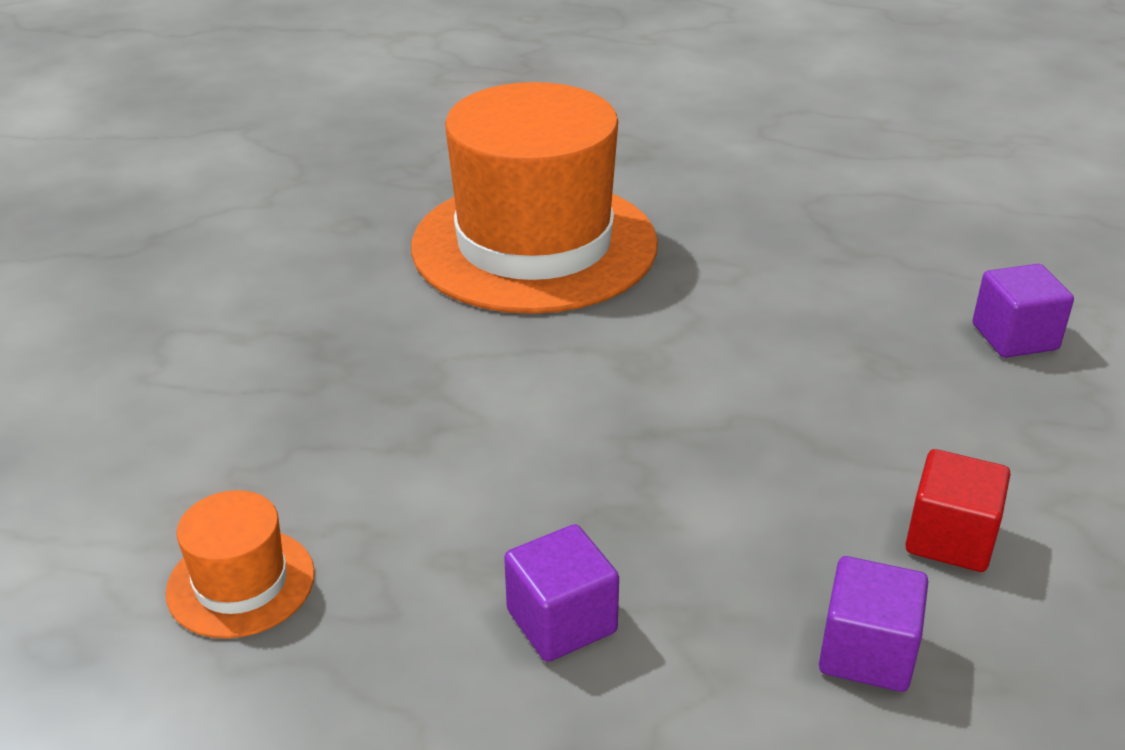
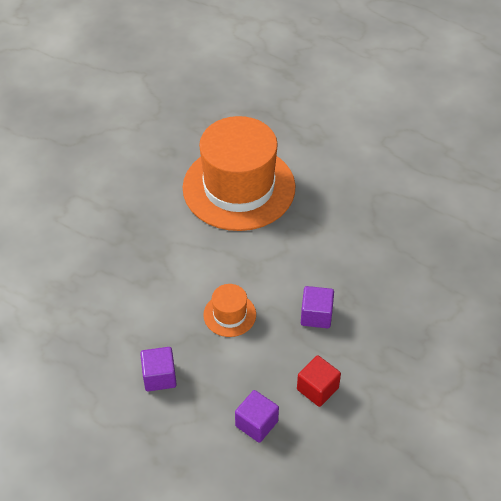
camera: 20 degrees right, 15 degrees up
(241, 583) = (59, 326): orange hat -> orange hat (229, 315)
(1014, 337) = (414, 301): purple cube -> purple cube (316, 315)

